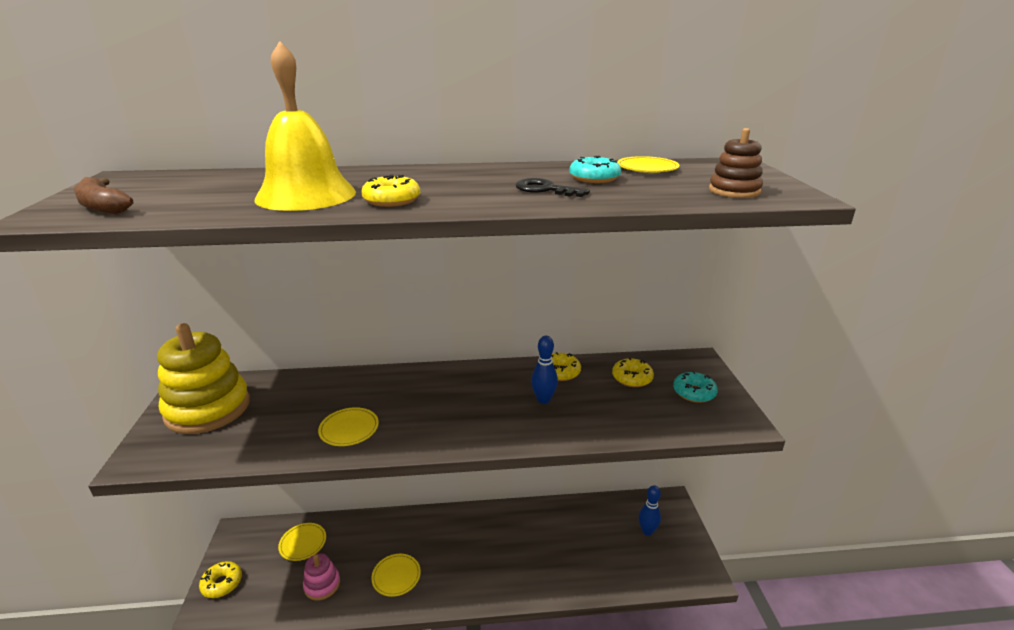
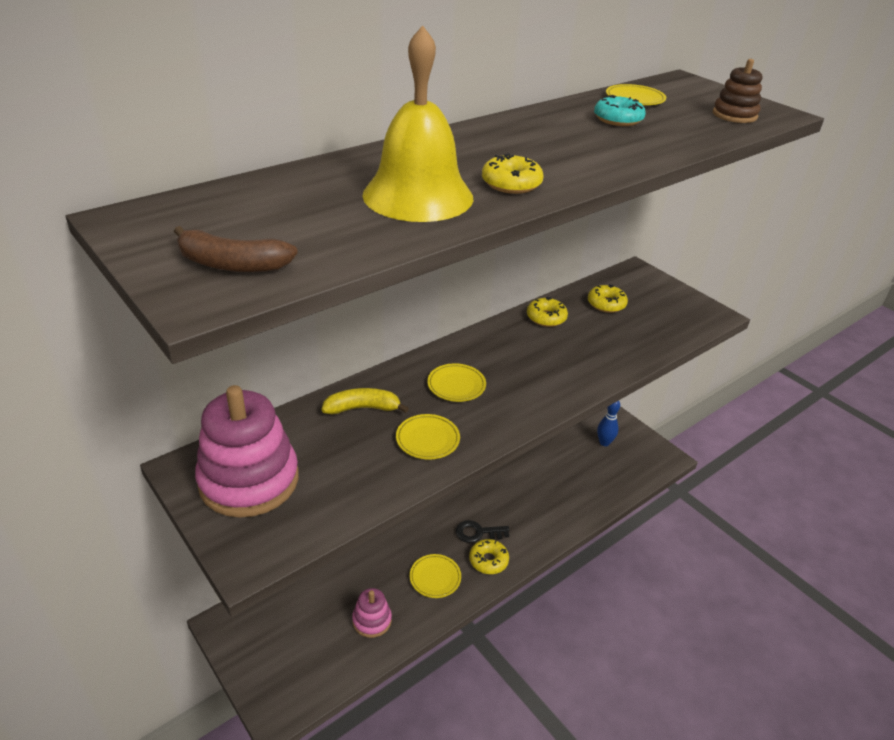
camera: 35 degrees left, 10 degrees up
(208, 409) = (249, 480): yellow stacking toy -> pink stacking toy
(222, 583) = (264, 674): yellow donut -> yellow donut (488, 560)
(303, 543) = (312, 596): yellow plate -> yellow plate (456, 385)
(335, 389) = (362, 408): none -> yellow banana
(543, 400) = (560, 348): blue bowling pin -> none
(545, 189) = (607, 142): black key -> black key (477, 532)
(694, 392) = (661, 301): turquoise donut -> none

